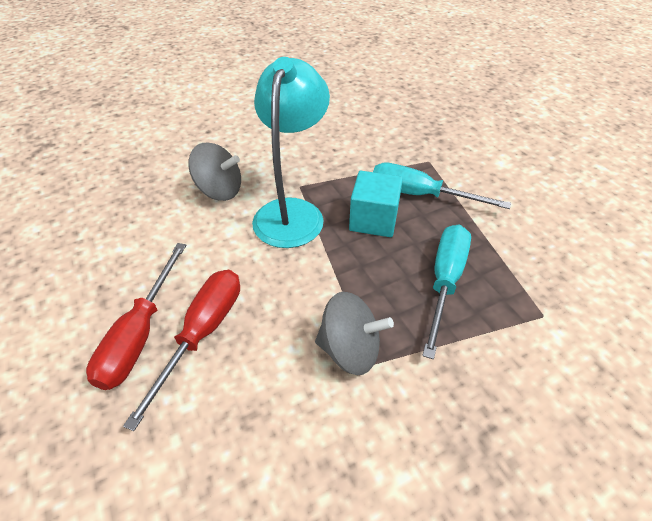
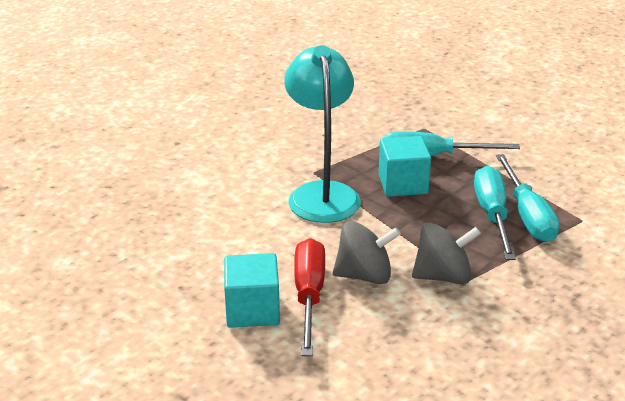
camera: 20 degrees left, 15 degrees down
(140, 334) = (252, 310): red screwdriver -> turquoise cube
(219, 190) = (235, 191): grey spinning top -> grey spinning top (364, 275)
(483, 292) = (527, 215): none -> turquoise screwdriver

